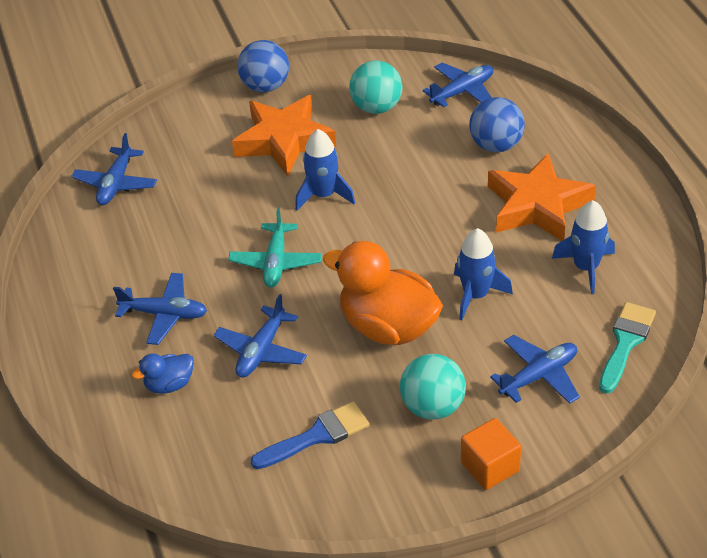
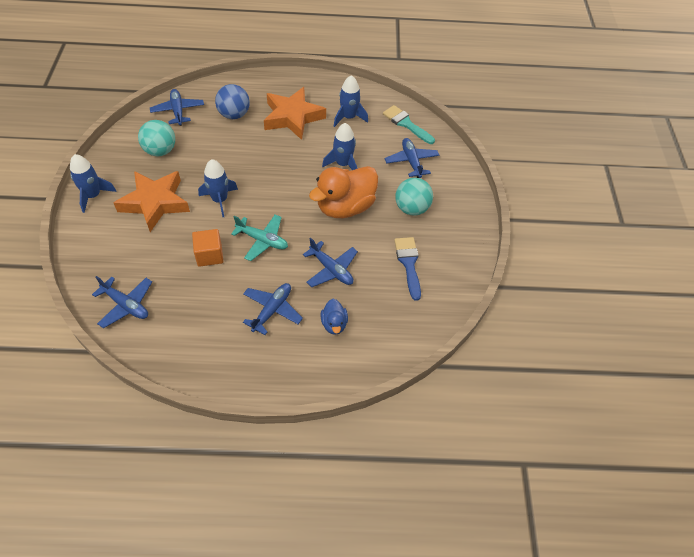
camera: 75 degrees left, 10 degrees up
(265, 86) = (93, 195): blue ball -> blue rocket
(490, 467) = (460, 201): orange cube -> orange cube (209, 255)

